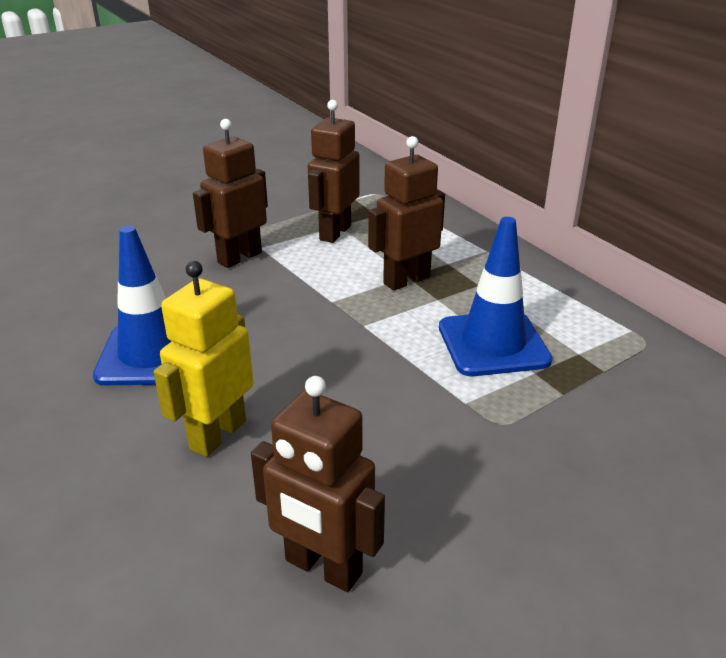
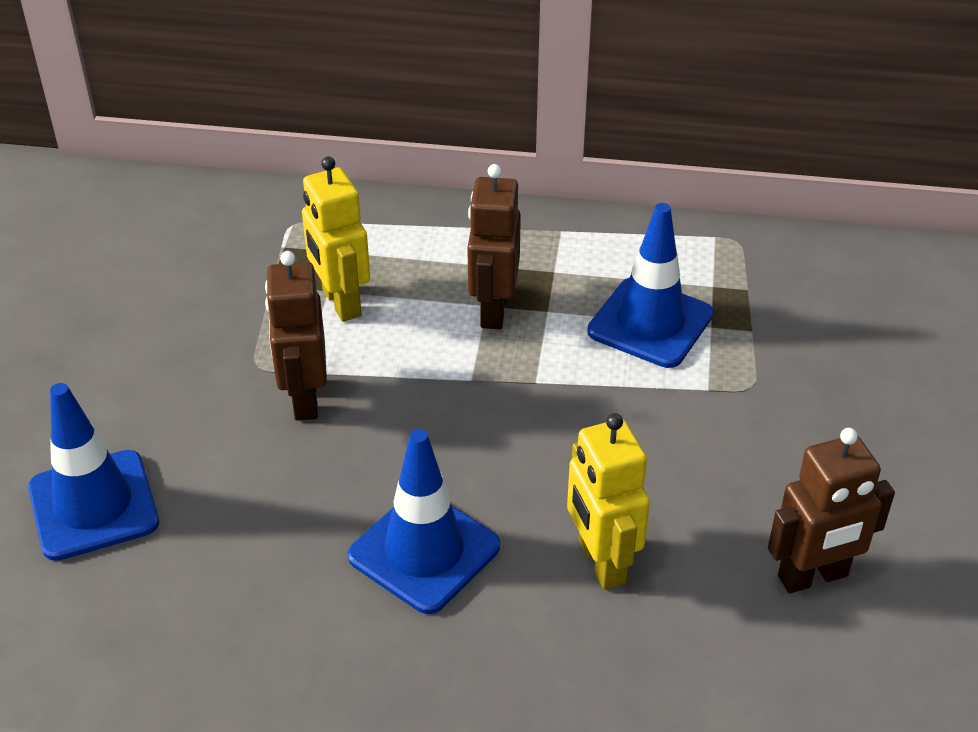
camera: 50 degrees left, 10 degrees up
(85, 239) = (93, 505): none -> blue traffic cone
(334, 233) = (340, 303): brown robot -> yellow robot

